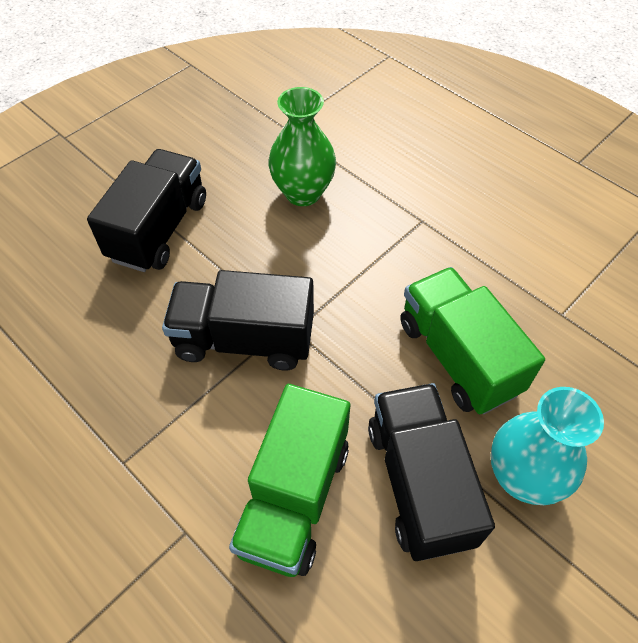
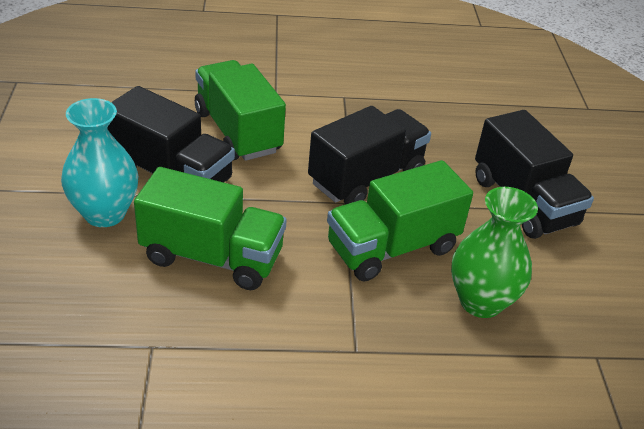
camera: 130 degrees right, 15 degrees down
(309, 266) = (392, 248): none -> green truck

